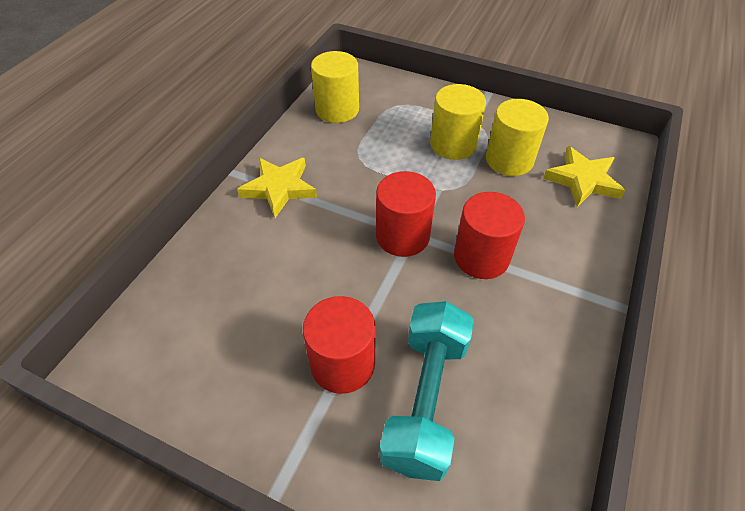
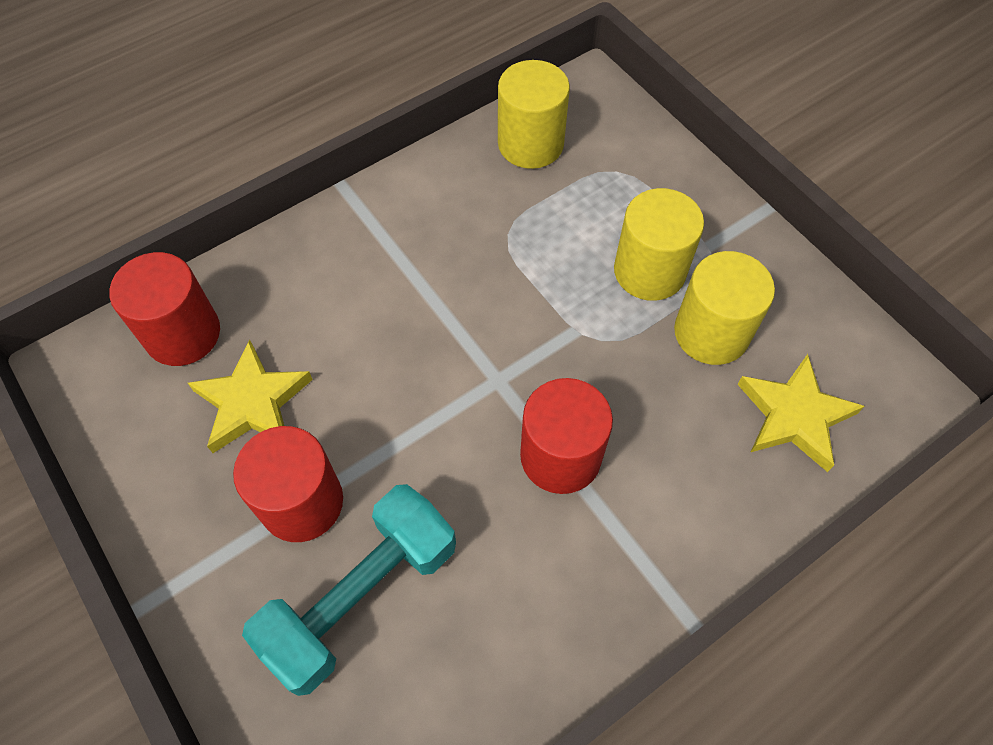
camera: 30 degrees right, 10 degrees up
(279, 188) = (380, 233): yellow star -> yellow star (252, 402)
(402, 236) = (483, 375): red cylinder -> red cylinder (183, 334)

